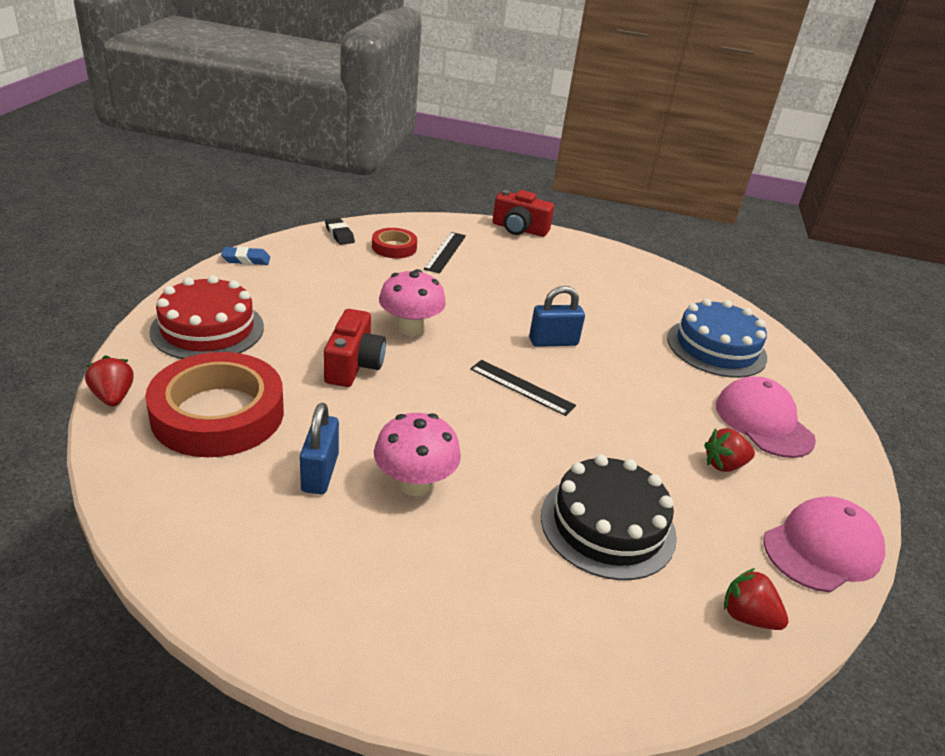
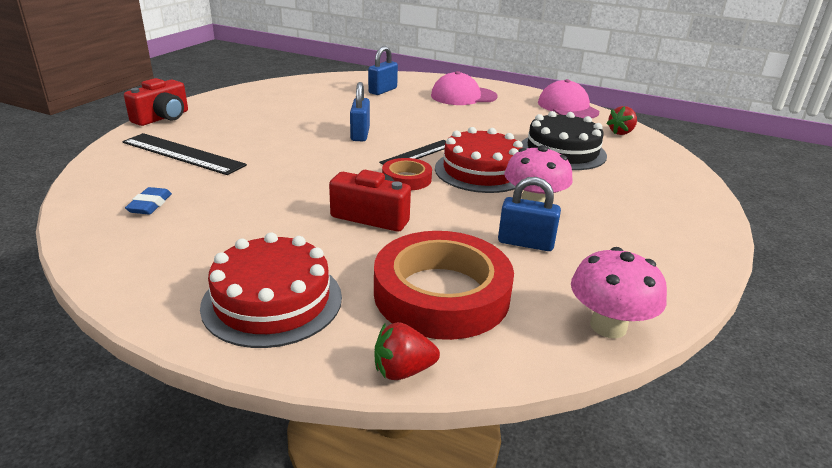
camera: 75 degrees left, 5 degrees down
(246, 260) = (108, 270): blue eraser -> blue eraser (150, 205)
(339, 234) = (92, 204): black eraser -> none
(394, 247) = (151, 176): red tape -> red tape (406, 179)
(410, 328) = (318, 185): pink mushroom -> pink mushroom (608, 326)
(445, 252) = (182, 154): black ruler -> black ruler, size x1.53
(496, 439) = (481, 171): none -> red cake
(716, 347) = (382, 90): blue cake -> blue padlock
(724, 465) = (504, 113): red strawberry -> none

